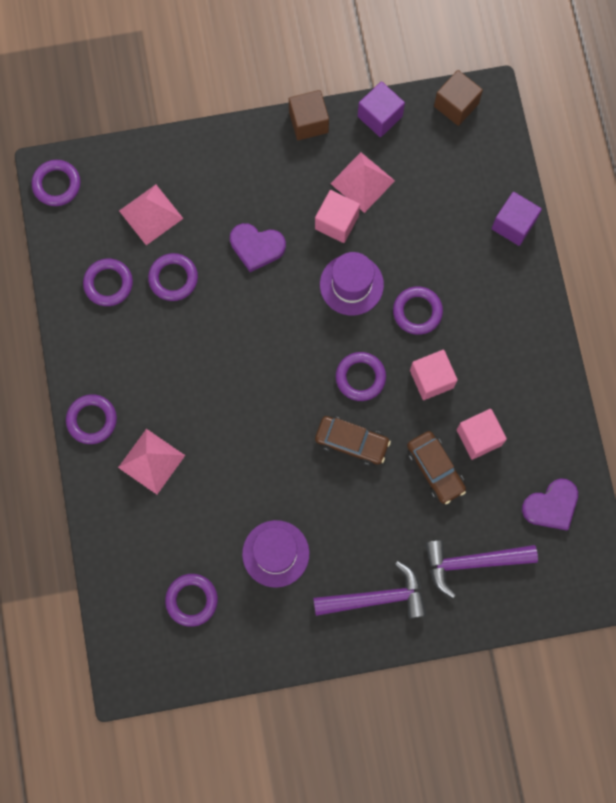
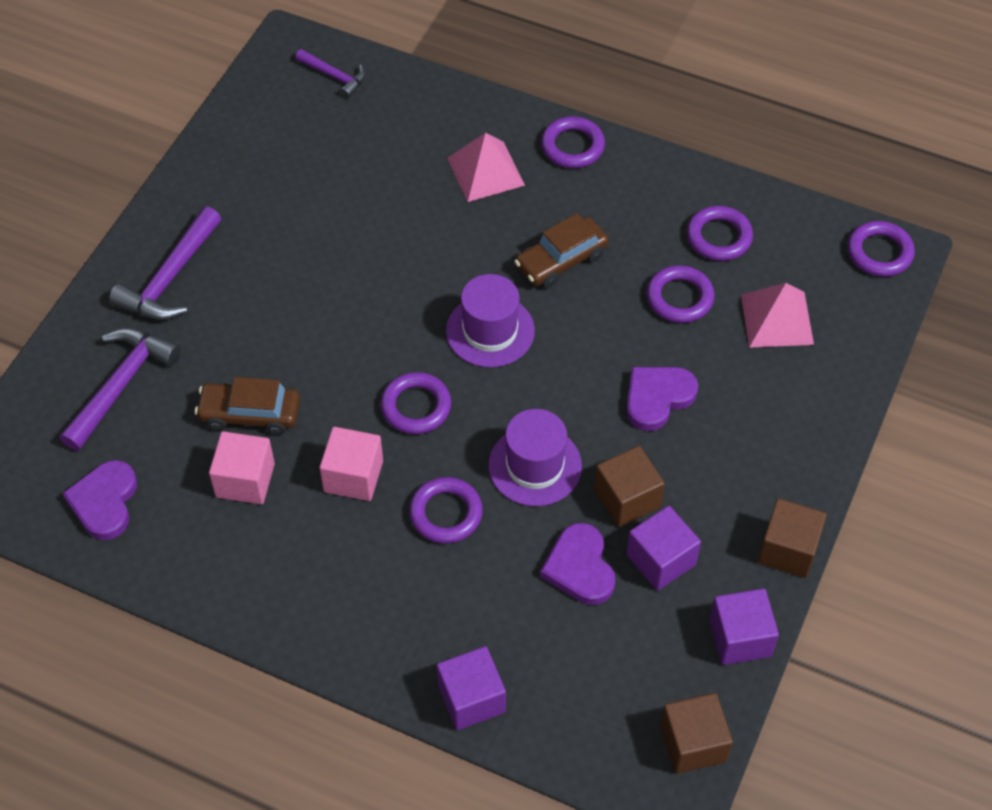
camera: 125 degrees right, 20 degrees down
(135, 624) = (334, 76): none -> purple hammer
(191, 600) = (315, 129): purple ring -> none
(275, 553) = (296, 220): purple hat -> purple hat (490, 331)
(336, 222) = (627, 498): pink cube -> brown cube
(352, 442) = (350, 354): brown car -> brown car (561, 260)
(362, 182) = (661, 560): pink pyramid -> purple cube
(398, 220) = (580, 567): none -> purple heart

